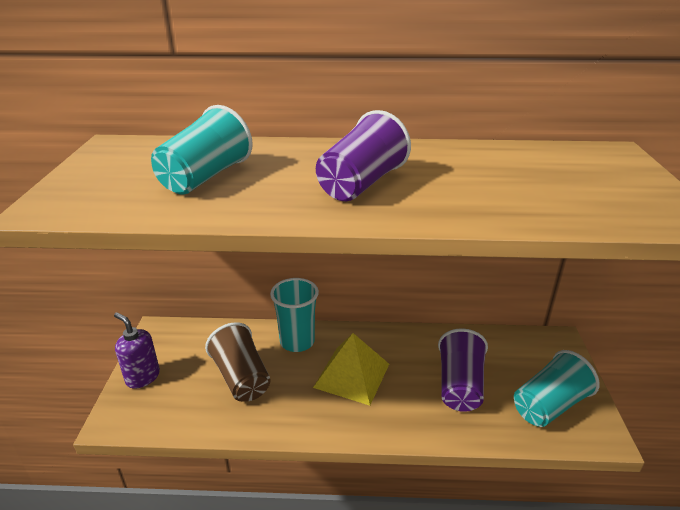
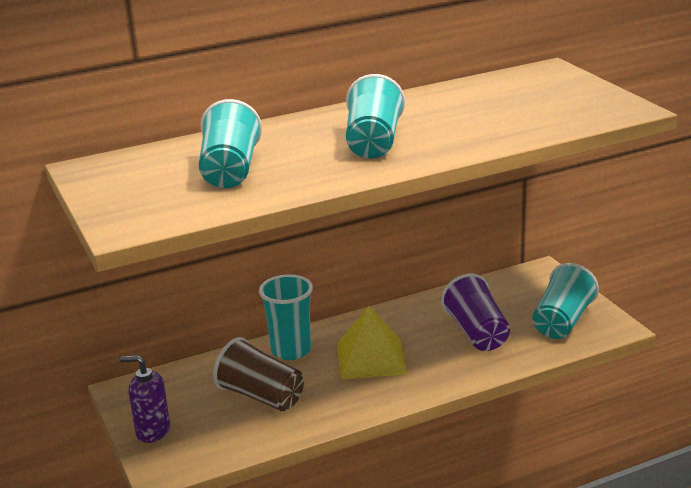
camera: 25 degrees left, 5 degrees down
(361, 184) = (373, 142): purple cup -> turquoise cup

